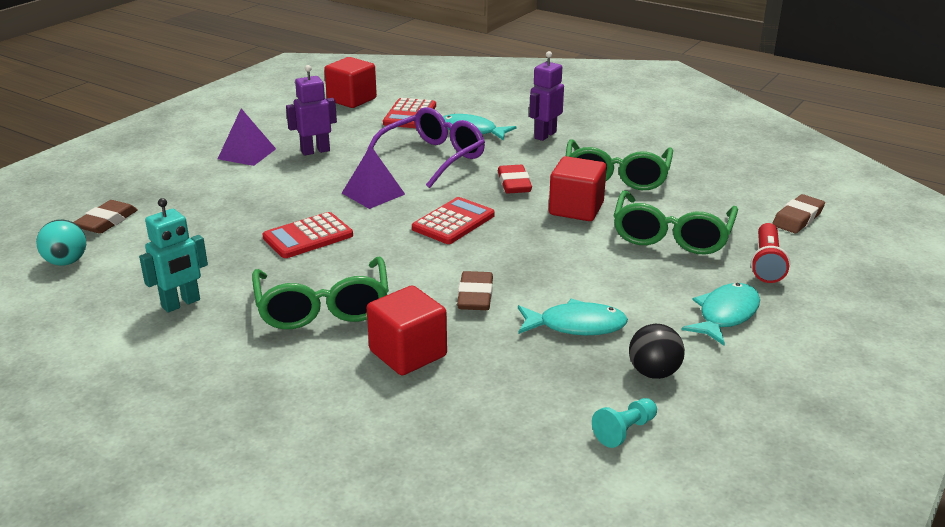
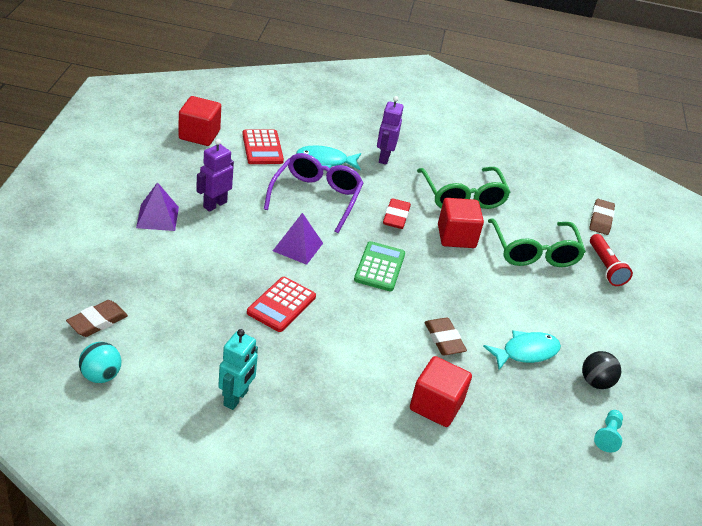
camera: 30 degrees left, 10 degrees up
(107, 221) = (97, 321): brown eraser -> brown eraser turned 45 degrees clockwise
(323, 307) = (346, 375): green glasses -> none
(453, 222) = (379, 267): red calculator -> green calculator
(514, 183) = (396, 217): red eraser -> red eraser turned 45 degrees clockwise
(725, 315) = (608, 321): turquoise fish -> none

